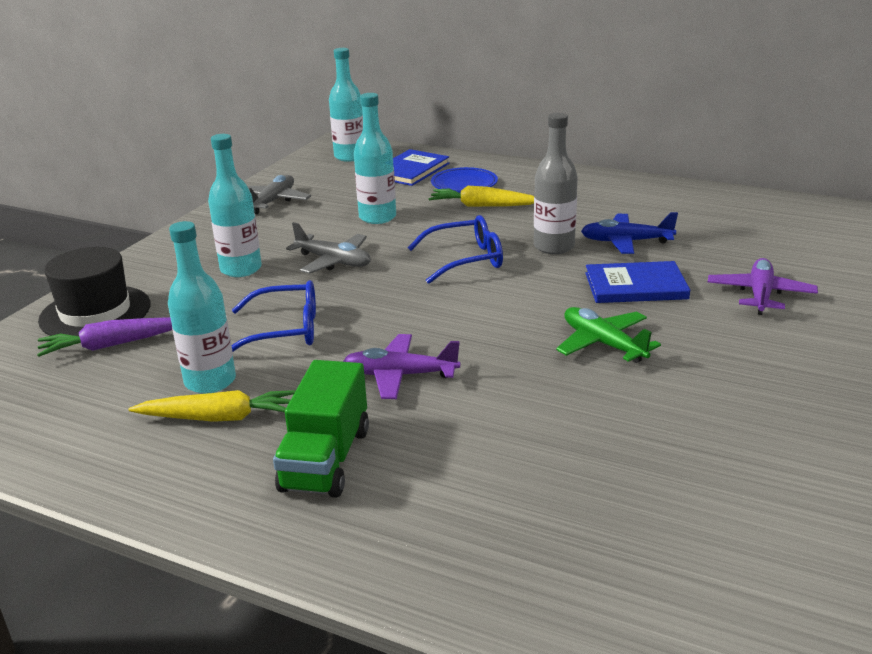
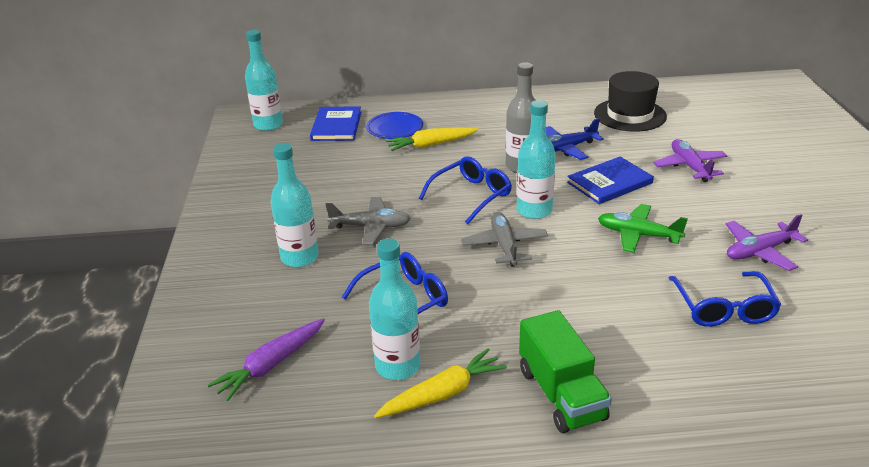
camera: 30 degrees left, 5 degrees up
(95, 312) = (215, 341): black hat -> black hat (630, 115)
(273, 201) = (250, 185): grey plane -> grey plane (505, 246)
(377, 217) = (359, 177): turquoise bottle -> turquoise bottle (534, 210)
(400, 375) = (534, 307): purple plane -> purple plane (759, 251)
(611, 445) = (724, 309): none -> blue glasses

